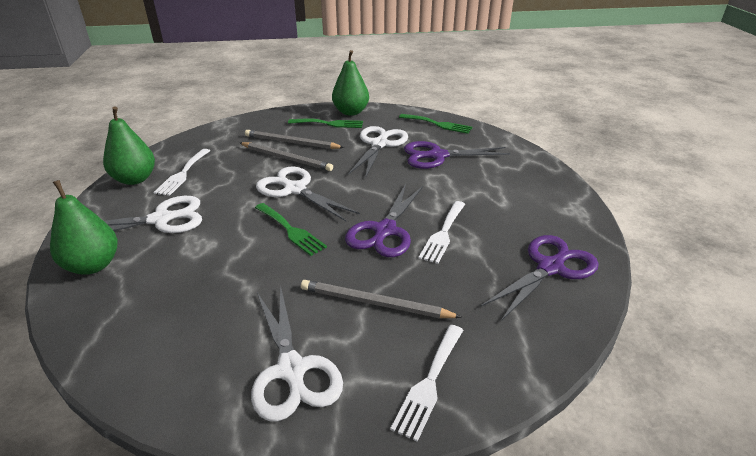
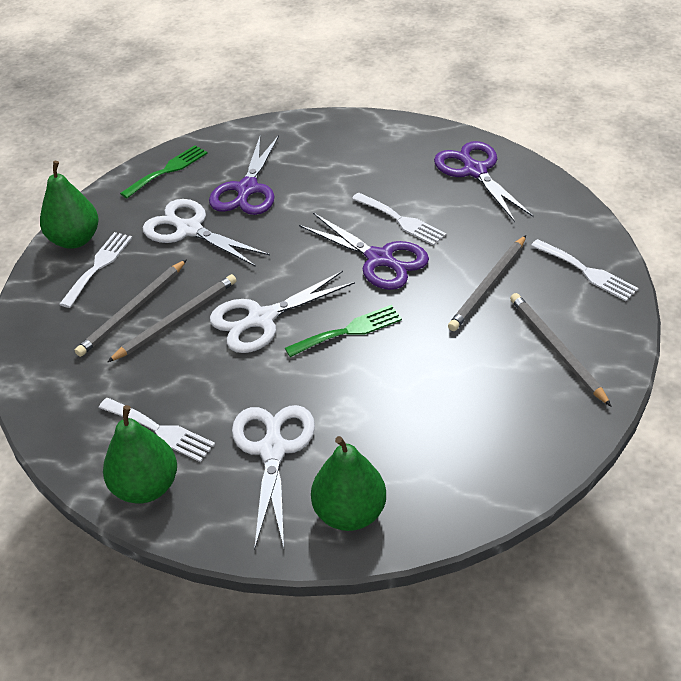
camera: 70 degrees left, 10 degrees up
(291, 370) = (556, 349): white scissors -> grey pencil
(329, 124) = (98, 266): green fork -> white fork

